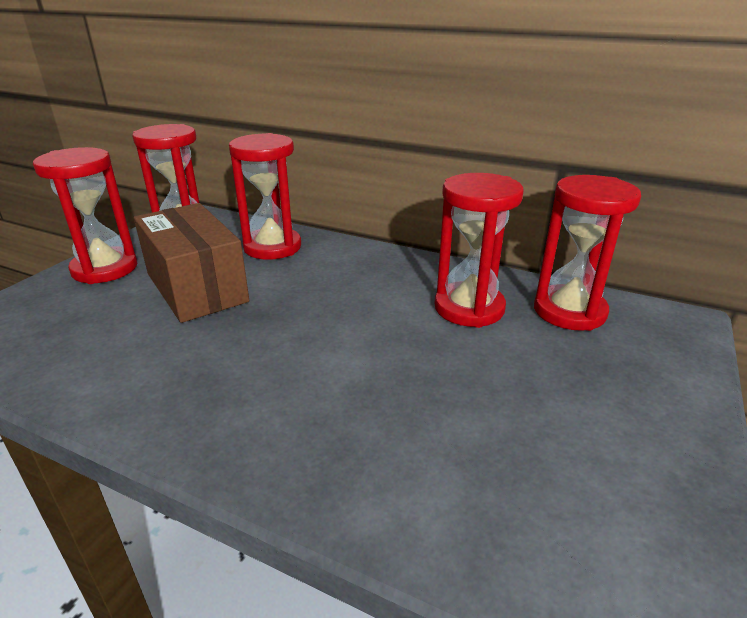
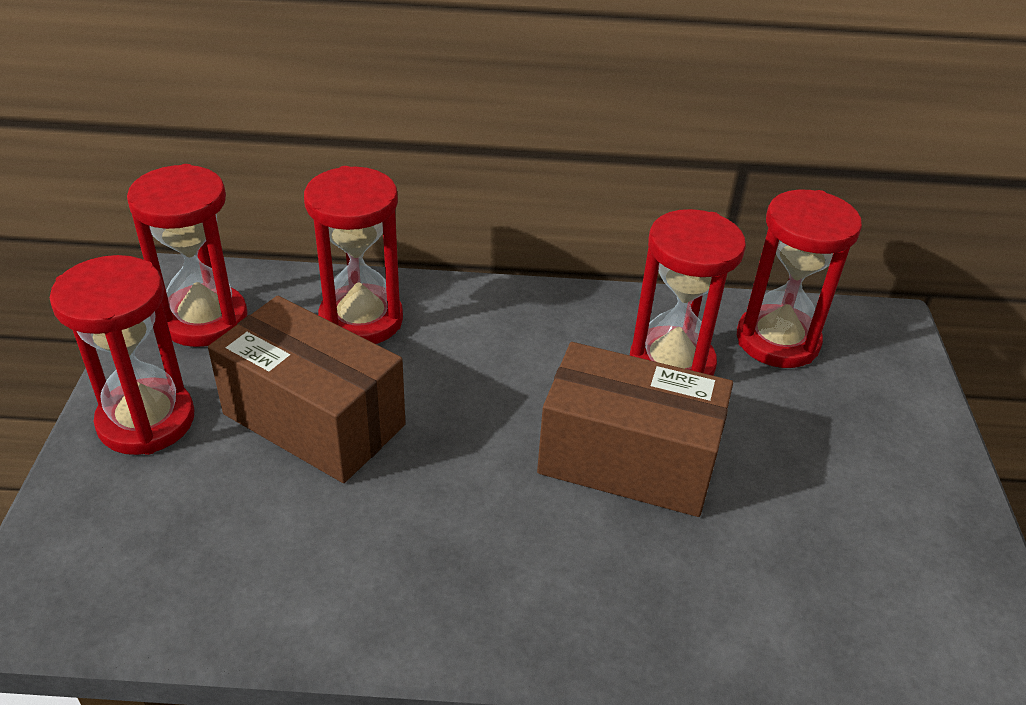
camera: 25 degrees left, 10 degrees up
(389, 356) = (628, 460): none -> brown box

